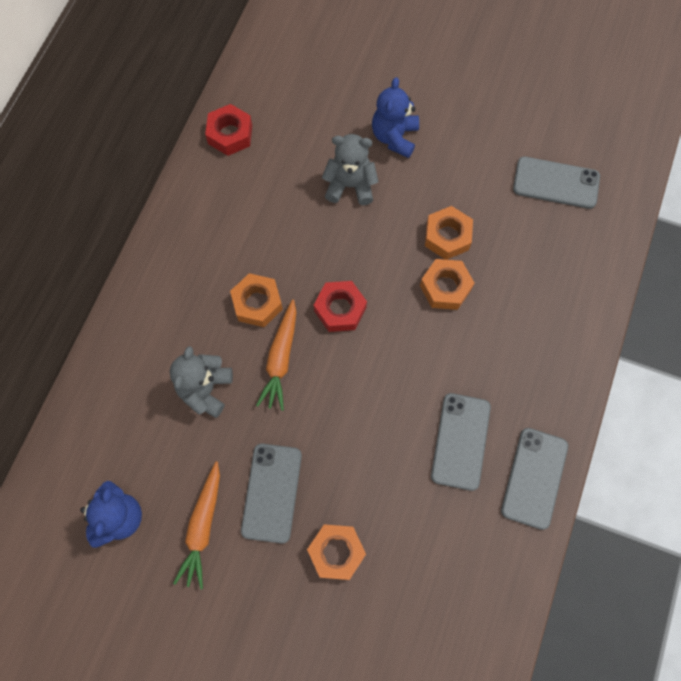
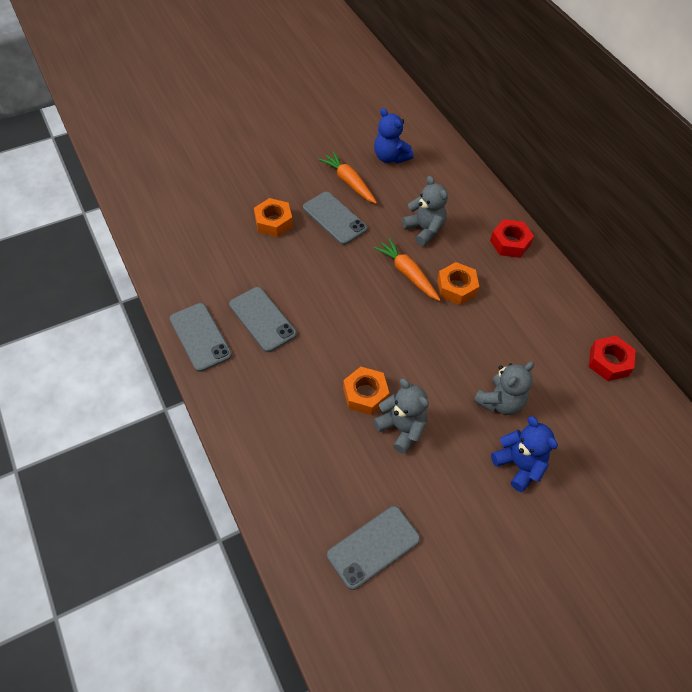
camera: 130 degrees right, 15 degrees down
(340, 309) = (410, 325): red nut -> red nut (510, 243)
(447, 236) = (401, 428): orange nut -> grey teddy bear

